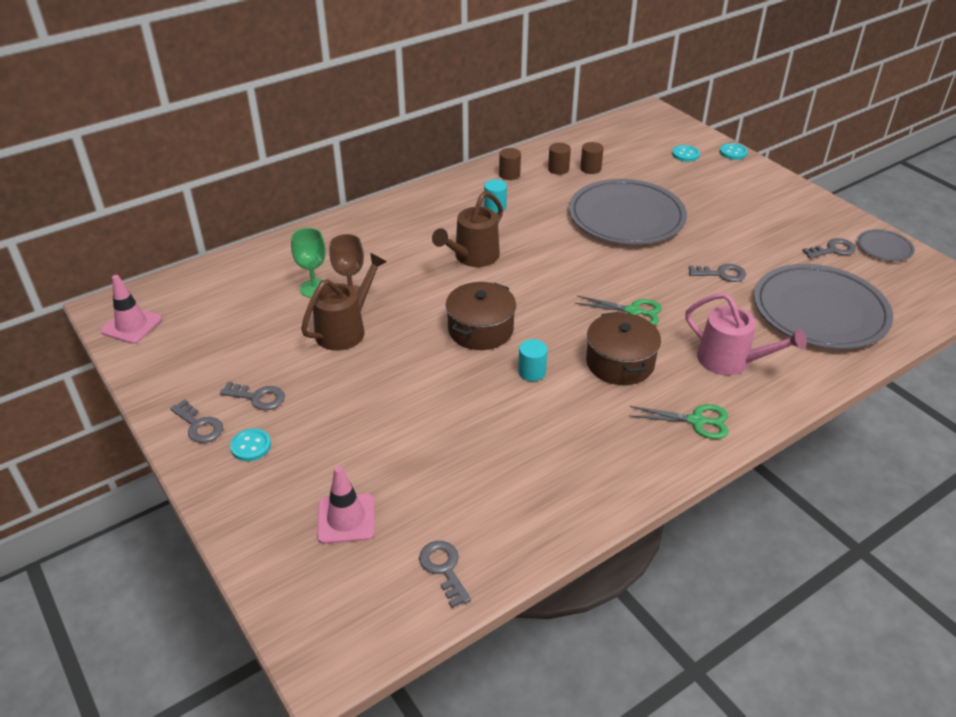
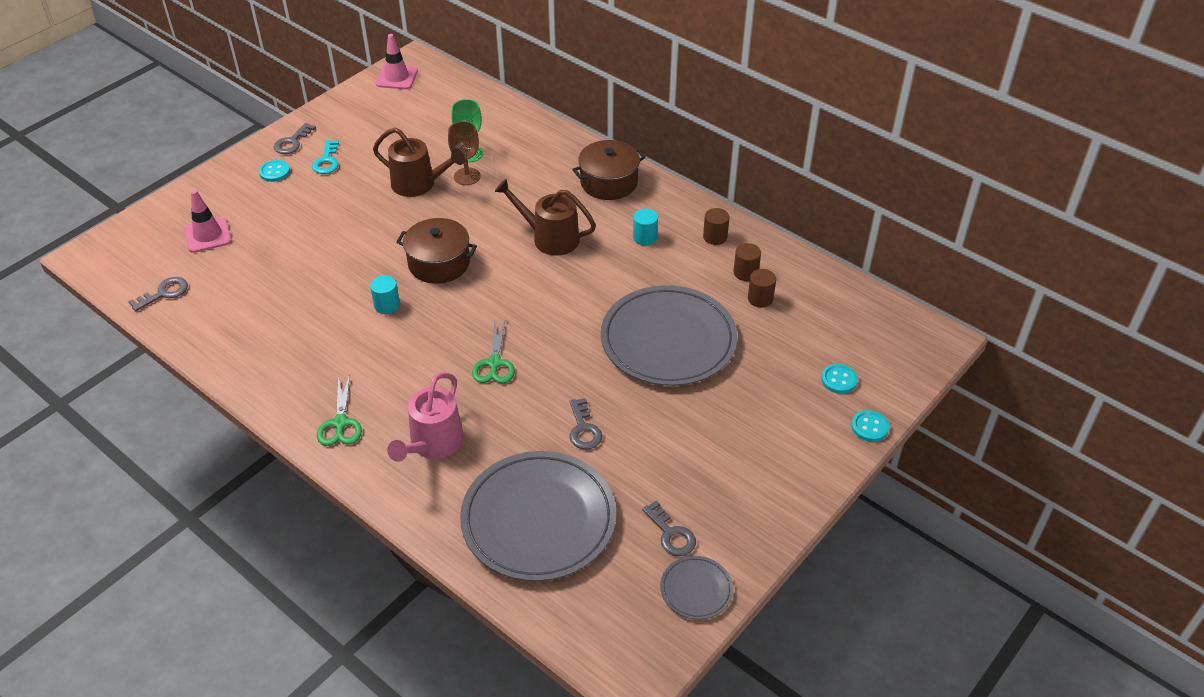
camera: 75 degrees right, 5 degrees up
(258, 397) = (327, 161): grey key -> turquoise key
(620, 363) = (412, 362): brown pot -> brown pot (609, 182)

